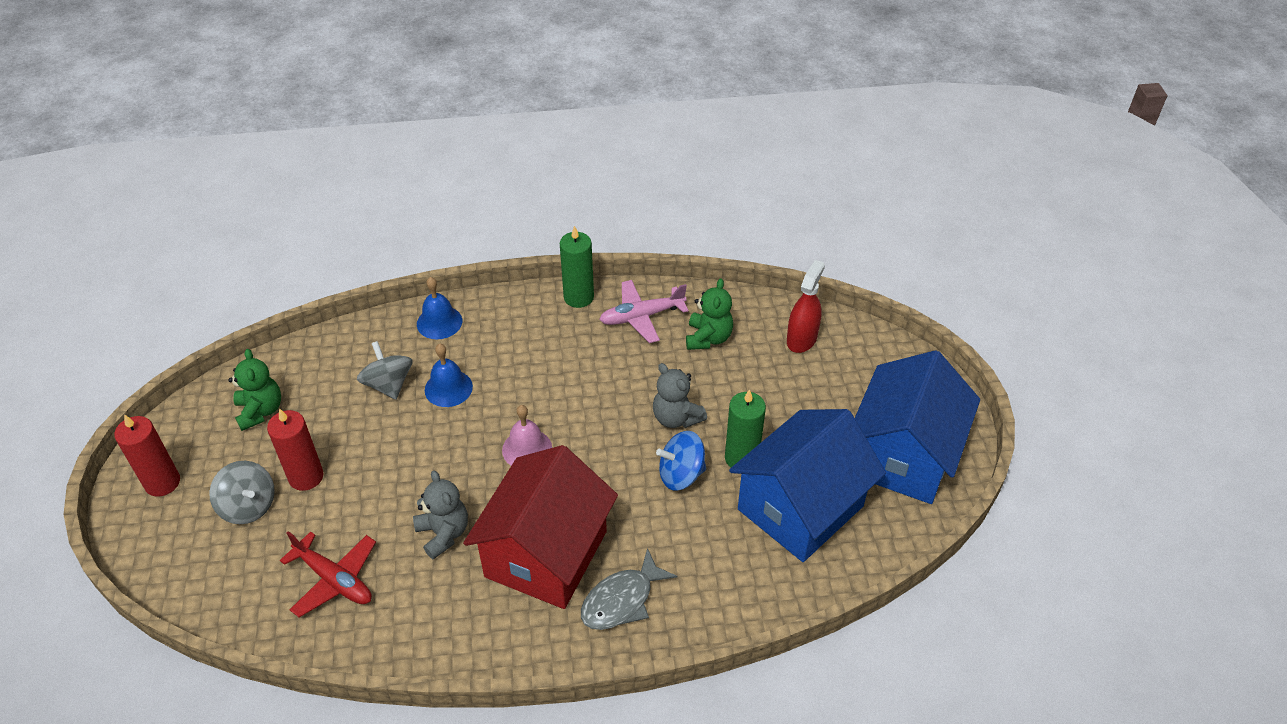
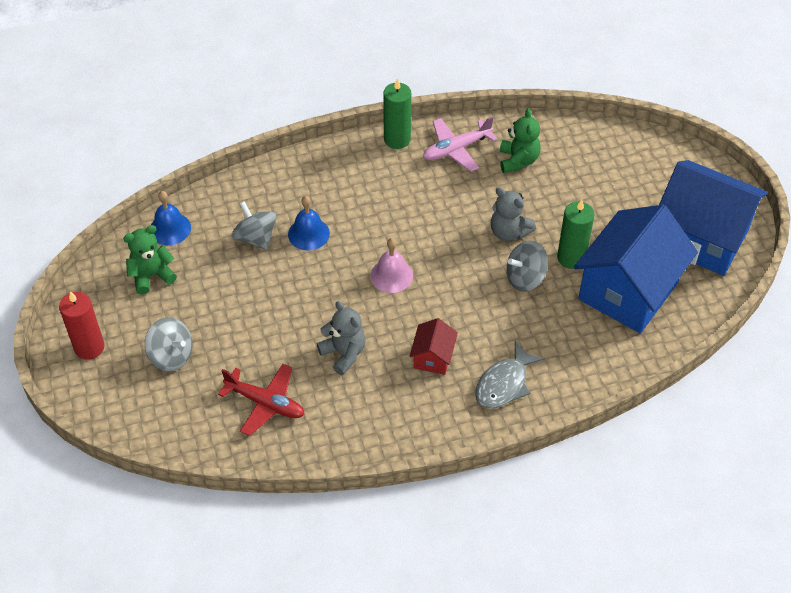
camera: 10 degrees left, 5 degrees up
(260, 411) = (151, 276): green teddy bear -> green teddy bear turned 90 degrees counterclockwise
(306, 477) = (211, 325): red candle -> none
(439, 322) = (282, 177): blue bell -> blue bell (170, 229)
(546, 554) = (433, 357): red house -> red house, size x0.44
(681, 474) = (525, 278): blue spinning top -> grey spinning top
(801, 339) = (597, 151): red spray bottle -> none
(903, 456) = (701, 237): blue house -> blue house turned 75 degrees counterclockwise

